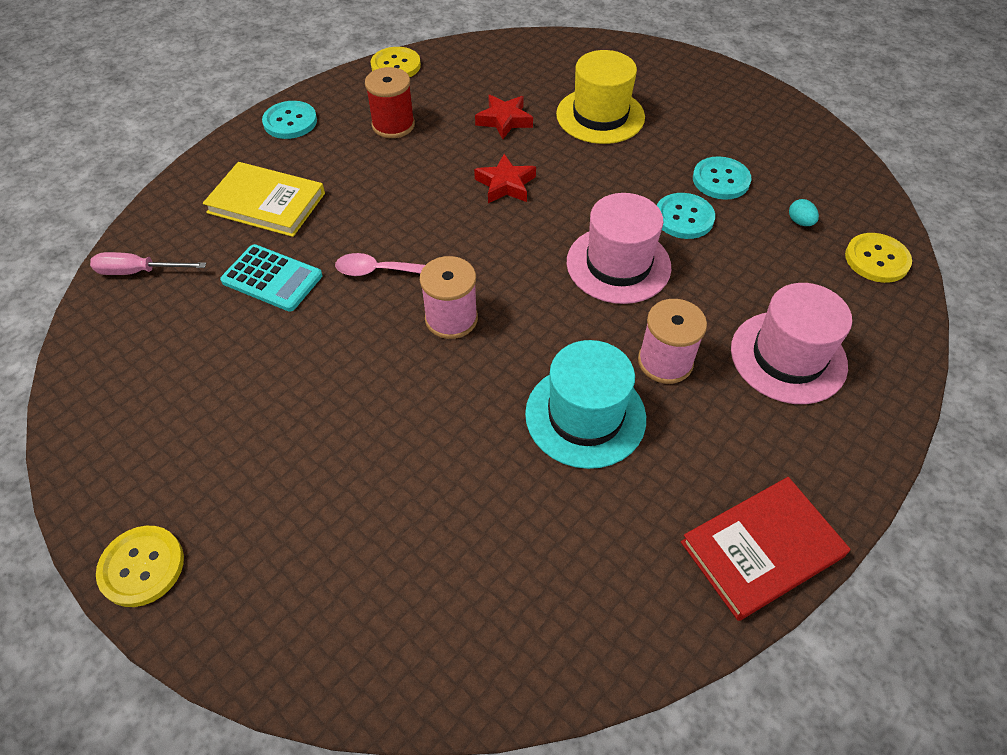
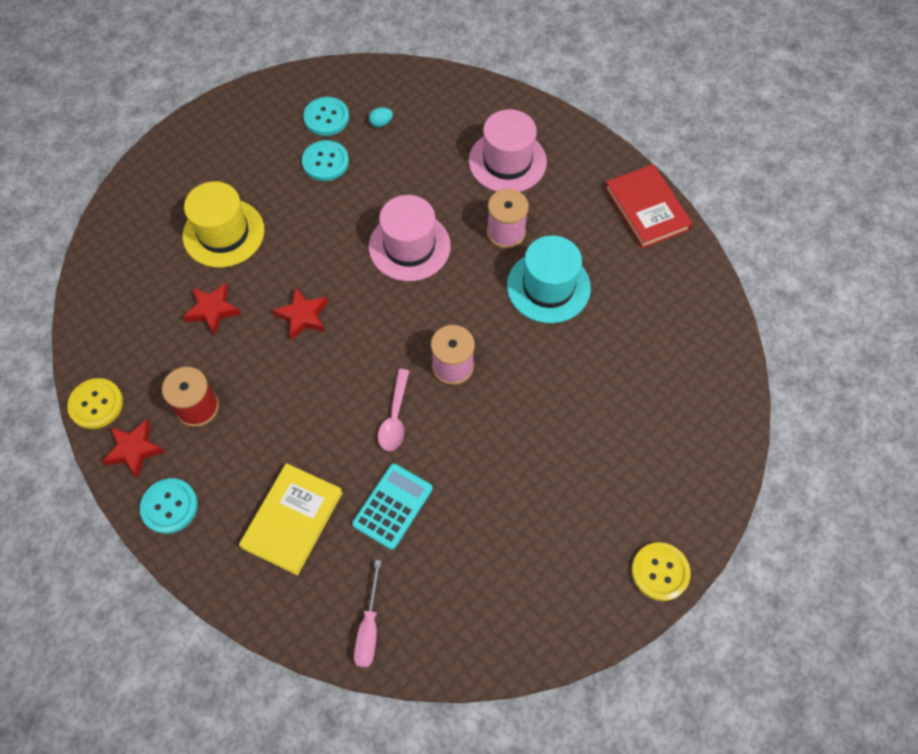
camera: 85 degrees left, 10 degrees up
(349, 93) = (134, 450): none -> red star
(684, 217) = (365, 195): turquoise button -> turquoise button (326, 117)
(876, 259) = (425, 89): yellow button -> none

